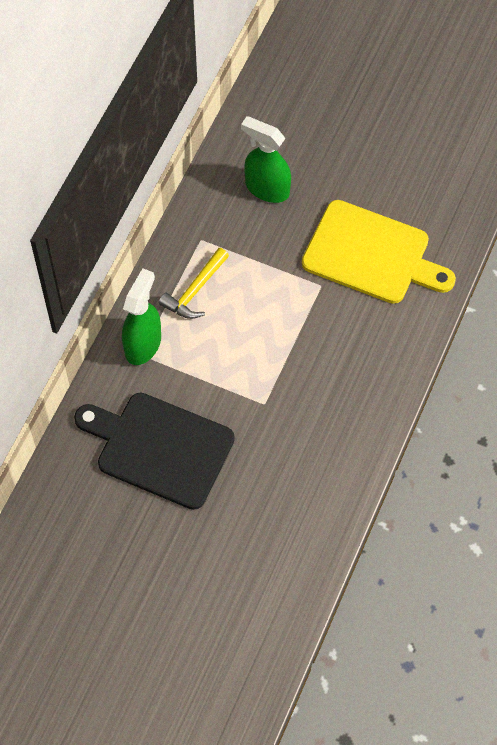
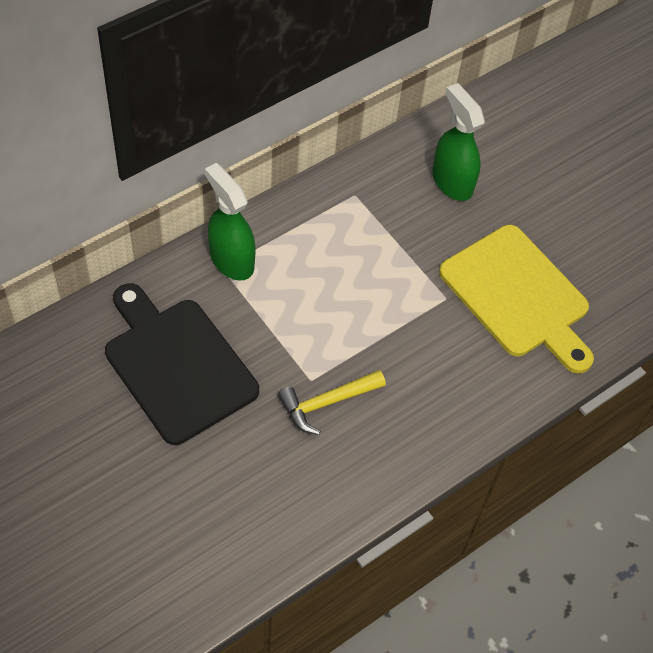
camera: 25 degrees right, 5 degrees down
(143, 344) = (231, 260): green spray bottle -> green spray bottle turned 90 degrees counterclockwise
(195, 291) = (316, 238): yellow hammer -> yellow hammer (327, 403)

